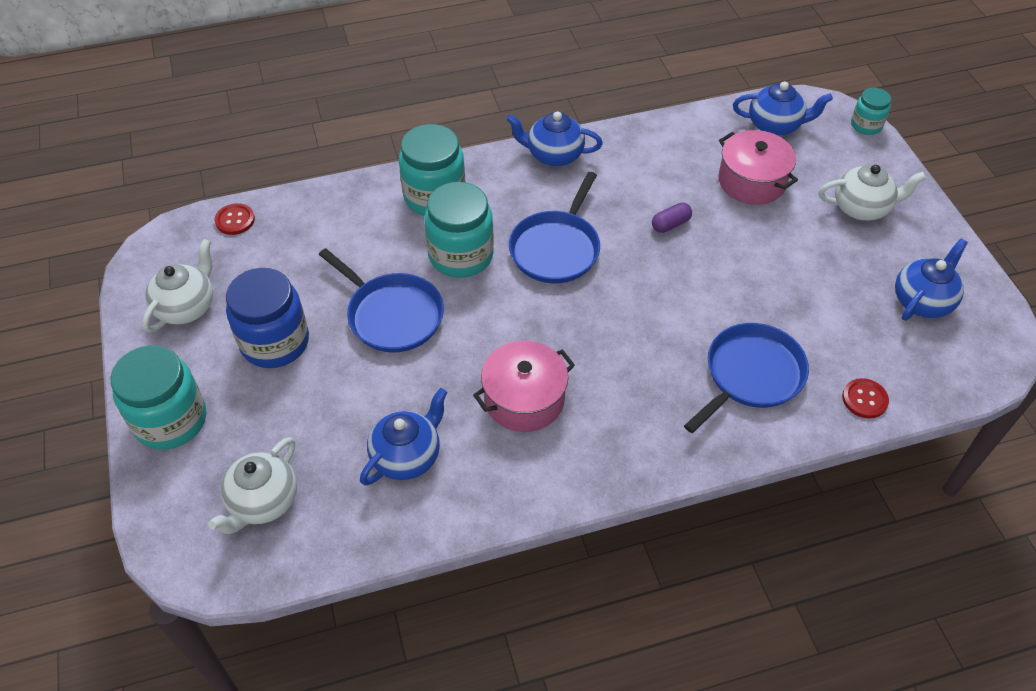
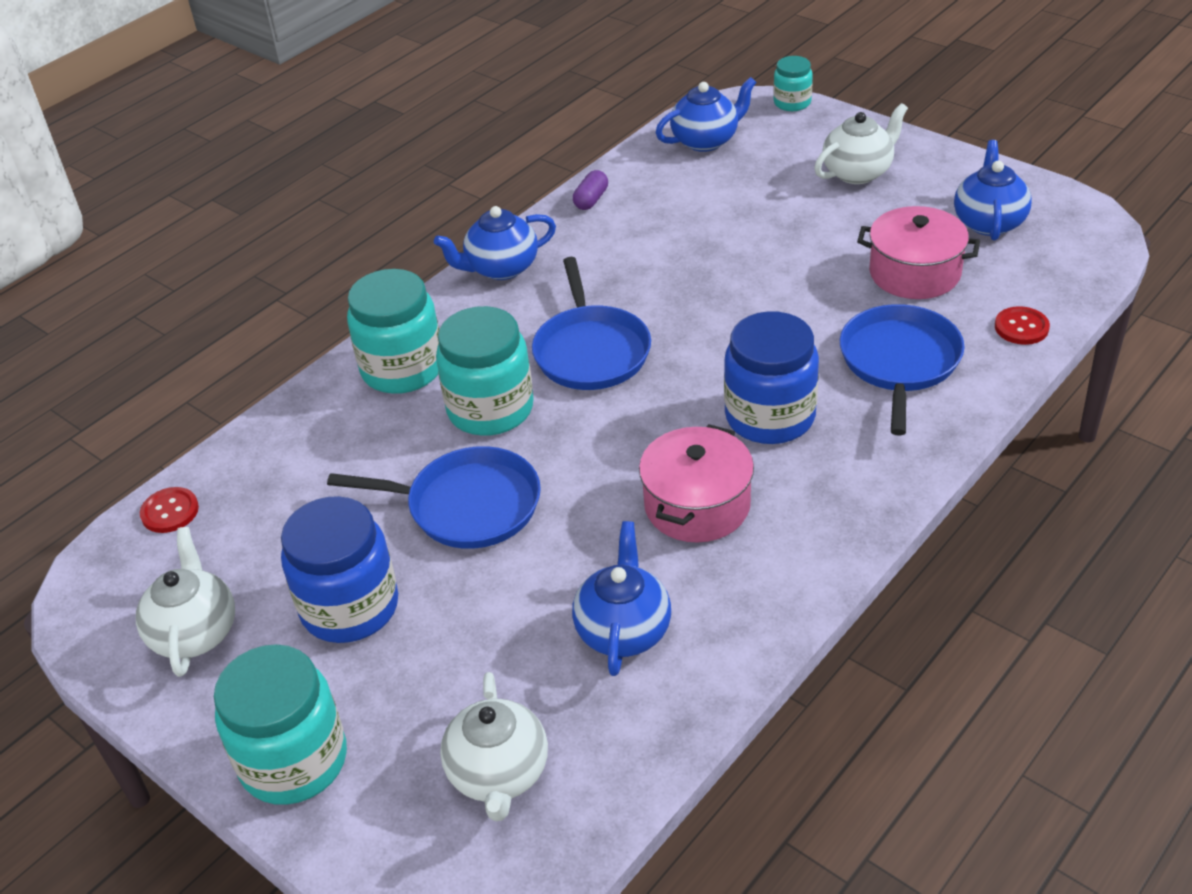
camera: 30 degrees left, 10 degrees down
(626, 364) = (770, 417): none -> blue jar
(670, 224) = (688, 272): purple capsule -> purple capsule (591, 200)
(752, 181) = (731, 198): pink pot -> pink pot (914, 273)

